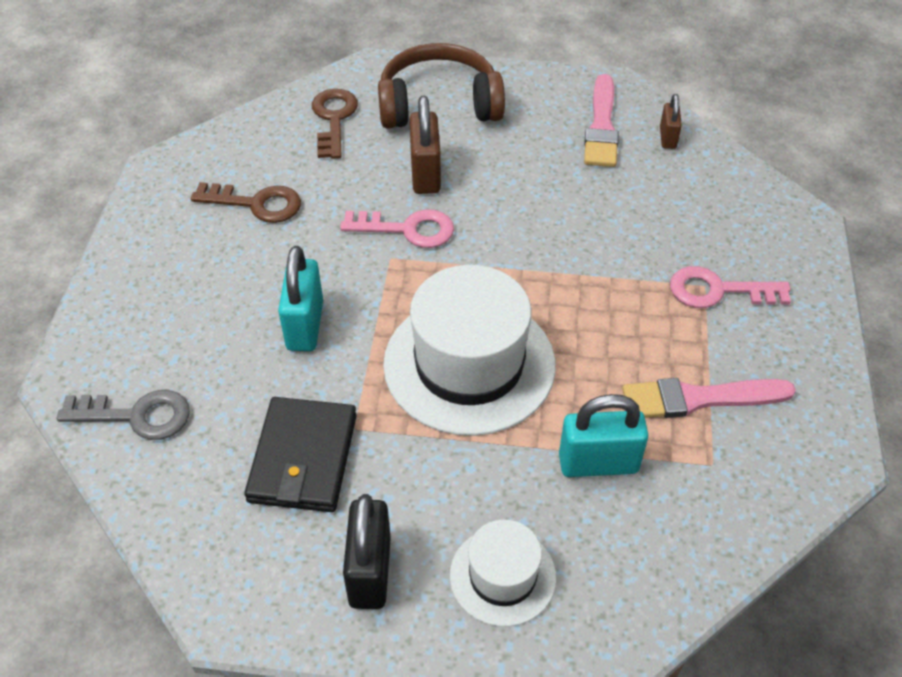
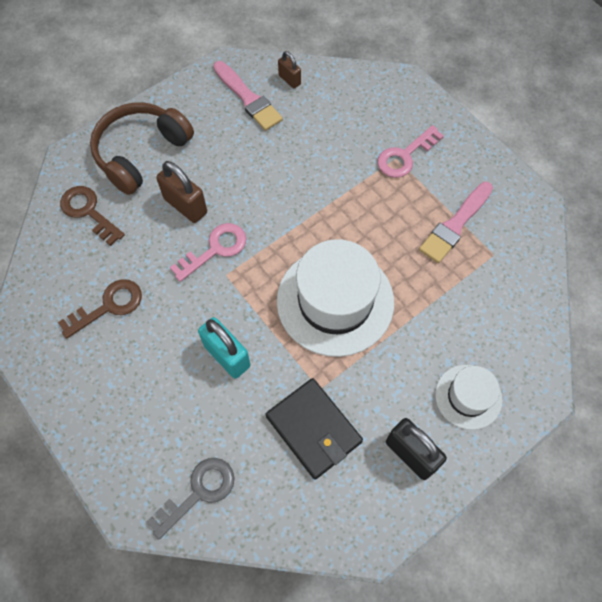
camera: 45 degrees left, 15 degrees up
(598, 463) = (448, 299): turquoise padlock -> none

